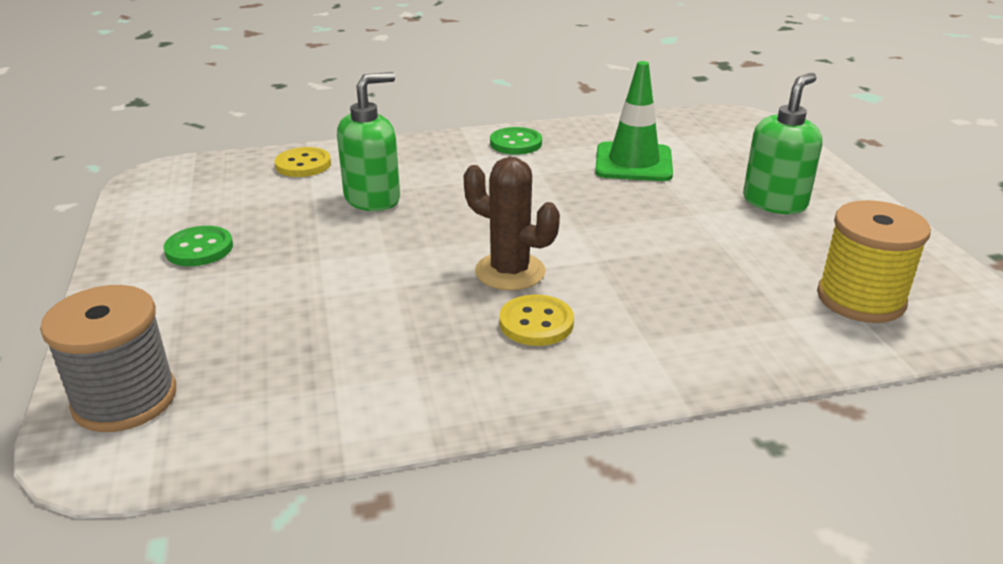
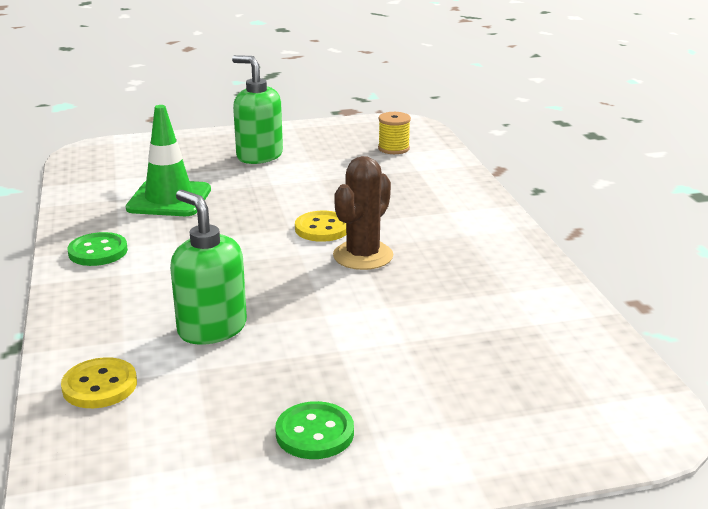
camera: 90 degrees left, 5 degrees down
(125, 399) = (585, 426): grey spool -> none
(536, 323) = (436, 246): yellow button -> yellow button (322, 228)
(860, 299) = (393, 148): yellow spool -> yellow spool, size x0.58

